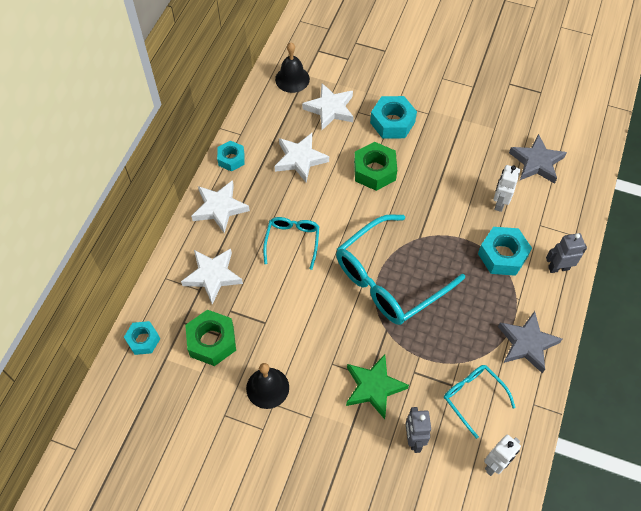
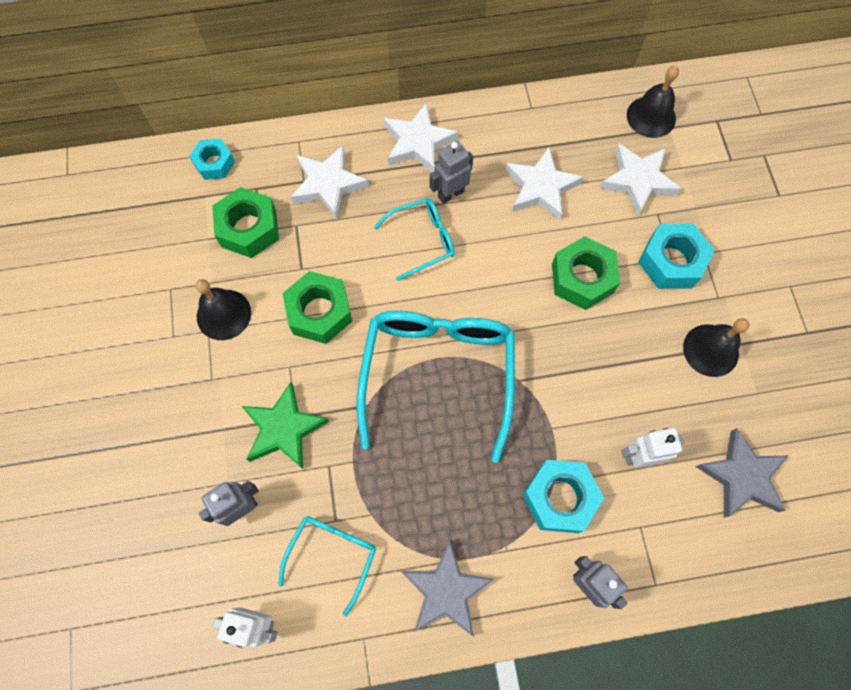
camera: 60 degrees right, 10 degrees up
(231, 159) = (490, 117): turquoise nut -> none
(270, 209) = (450, 194): none -> grey robot
(304, 326) = (319, 312): none -> green nut
(389, 279) = (438, 374): turquoise glasses -> turquoise glasses turned 75 degrees clockwise
(457, 135) = (710, 350): none -> black bell

